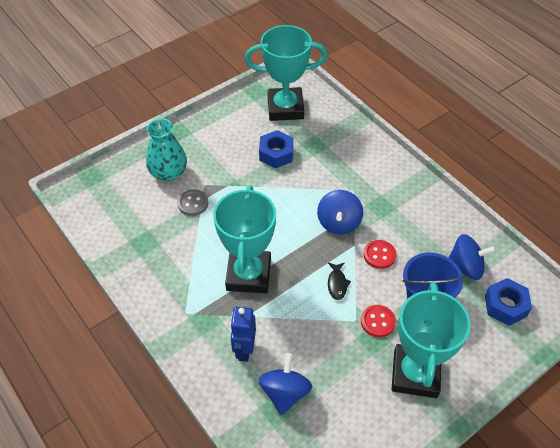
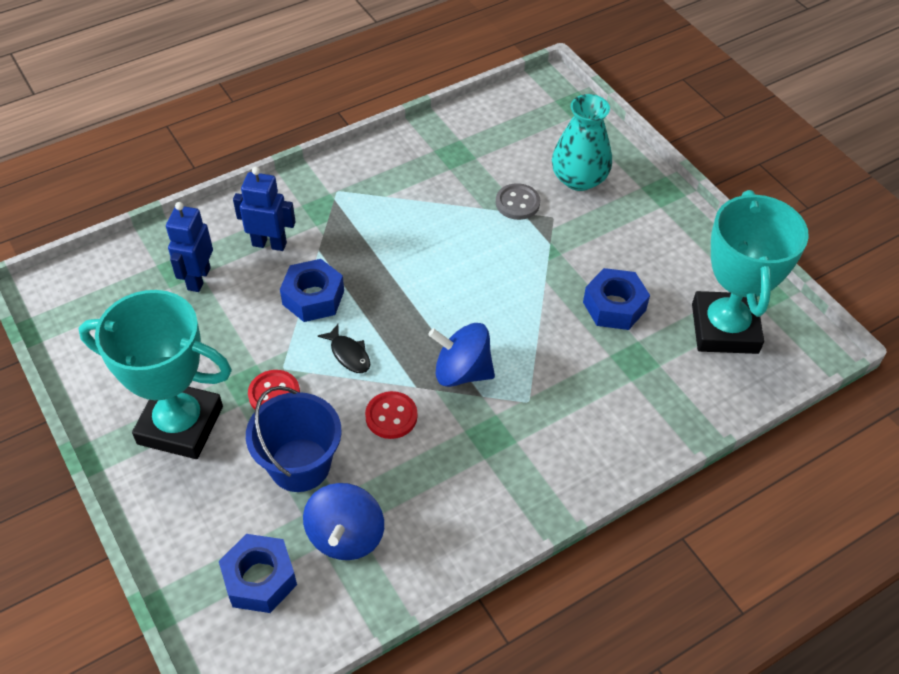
camera: 95 degrees right, 0 degrees up
(248, 275) = (383, 256): turquoise trophy -> none
(285, 393) = (198, 278): blue spinning top -> blue robot
(292, 312) = (313, 297): none -> blue nut
(337, 284) = (349, 354): black fish -> black fish turned 135 degrees counterclockwise

